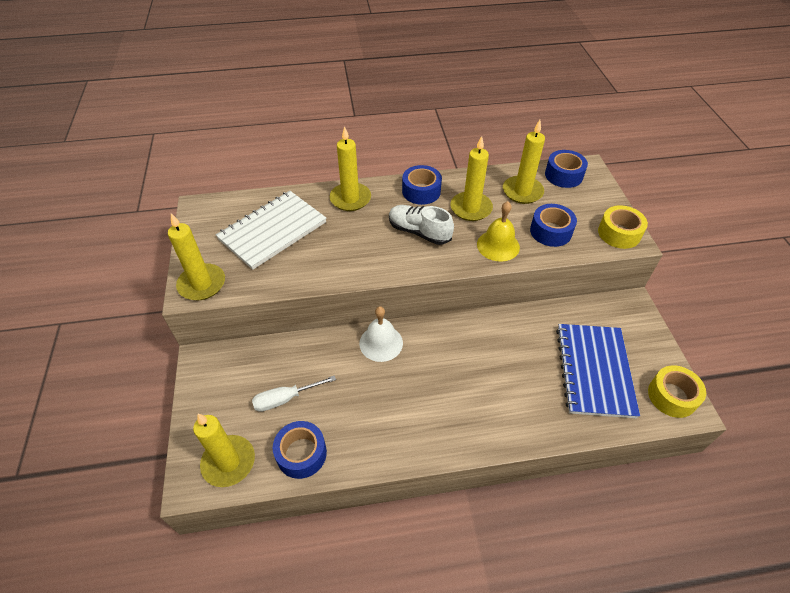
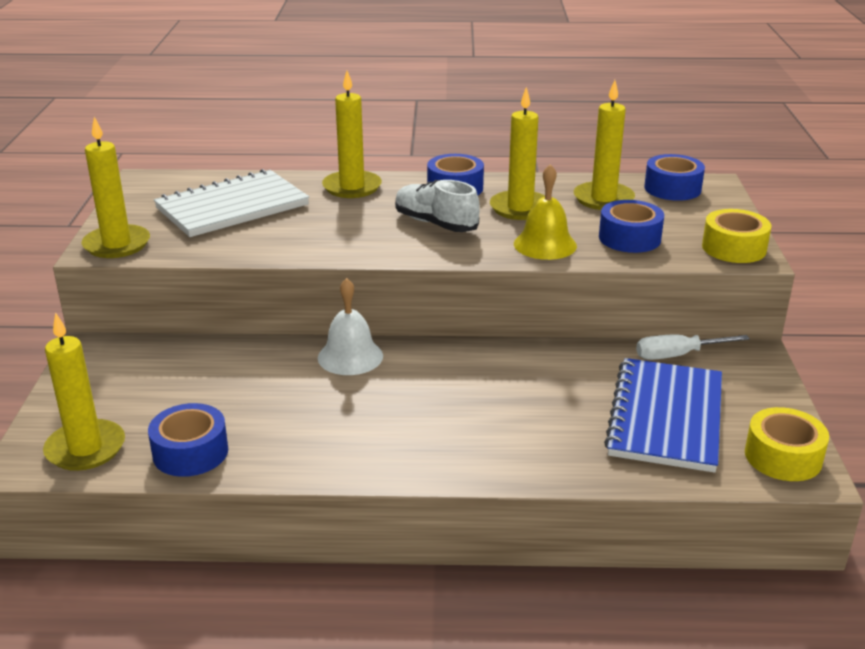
camera: 10 degrees right, 20 degrees down
(285, 399) = (190, 397): white screwdriver -> white screwdriver (677, 355)

